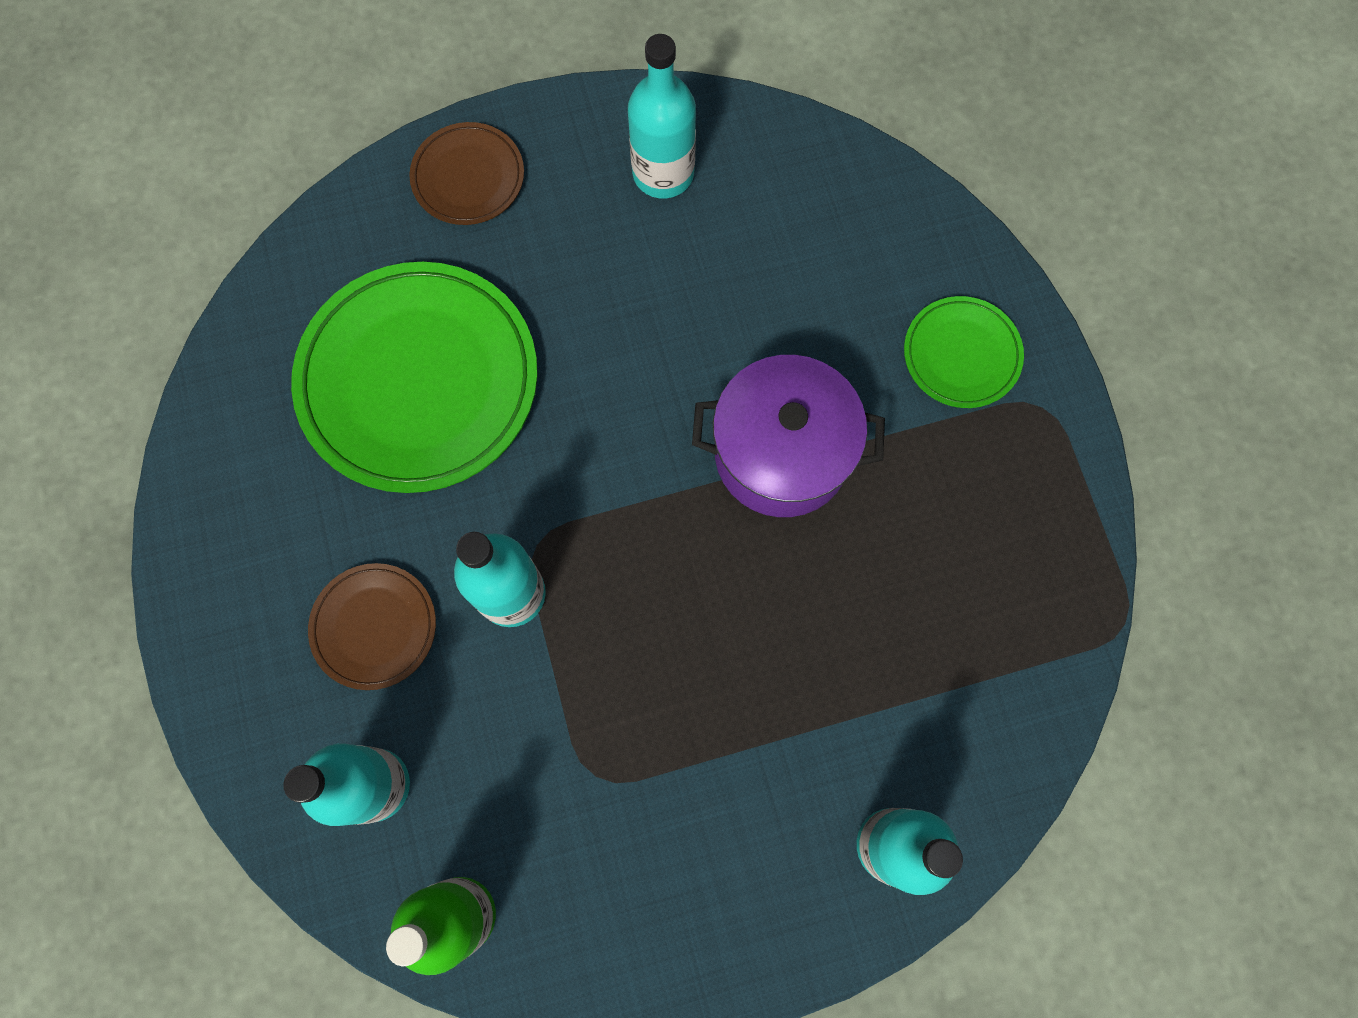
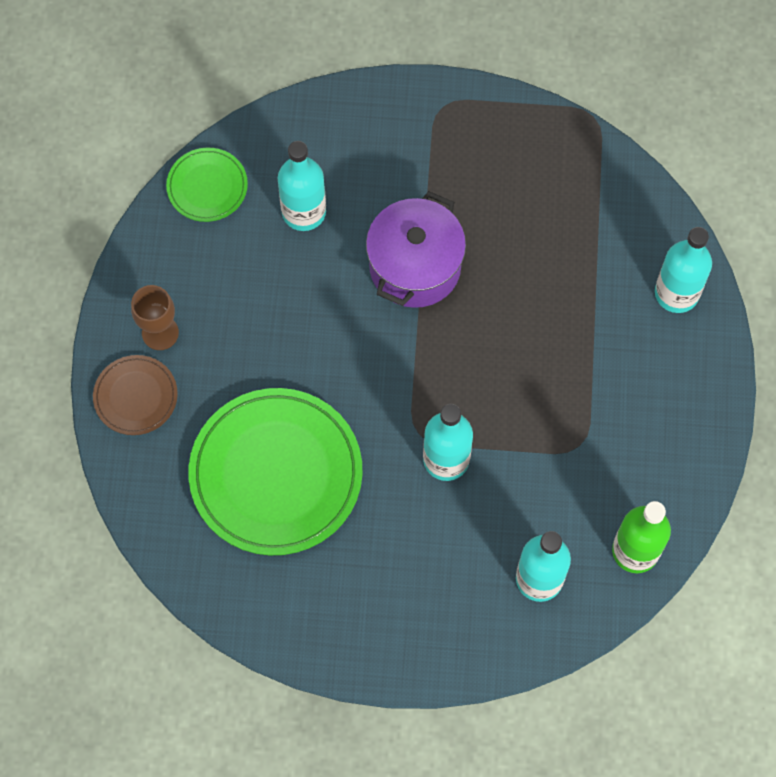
camera: 70 degrees left, 5 degrees down
(374, 627) = (437, 551): brown plate -> none
(564, 173) = (160, 333): none -> brown goblet
(663, 173) = (187, 270): turquoise bottle -> turquoise bottle (304, 212)
(961, 354) = (390, 138): green plate -> green plate (207, 187)

